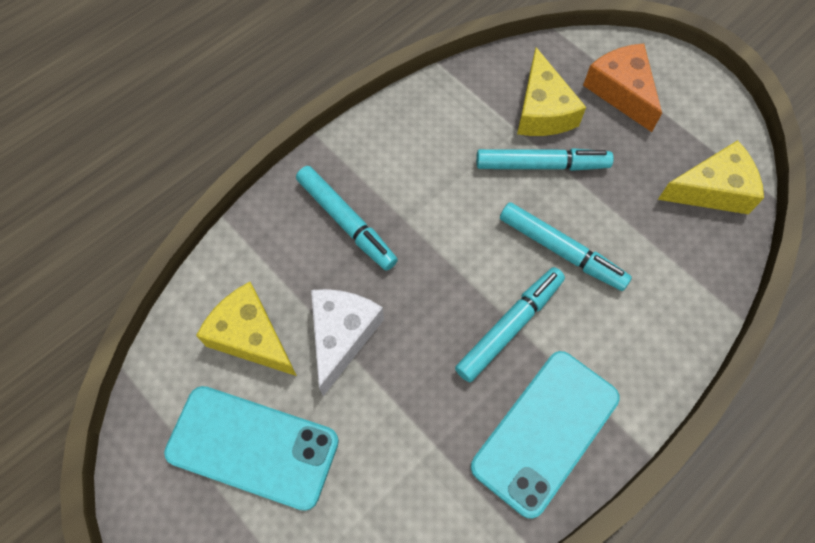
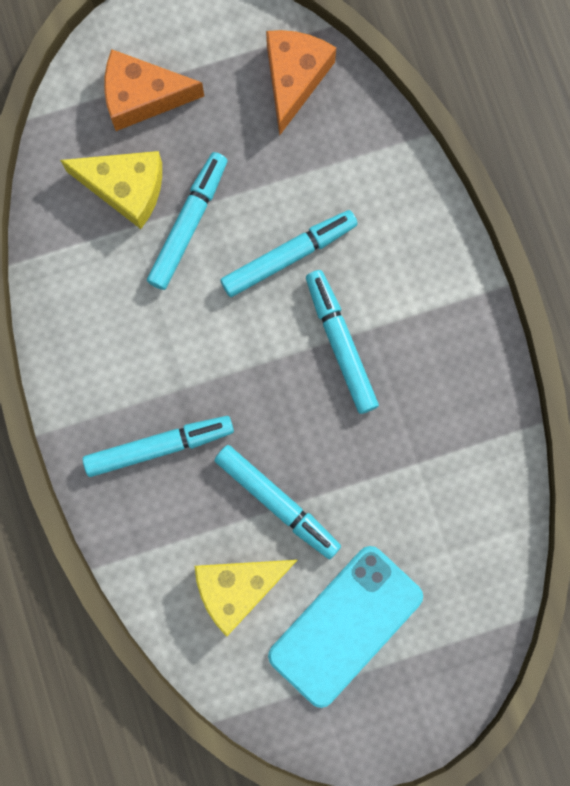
camera: 65 degrees left, 15 degrees up
(341, 336) = (277, 502): white cheese -> turquoise marker
(545, 432) = (448, 363): turquoise phone -> none
(712, 190) = (294, 78): yellow cheese -> orange cheese

